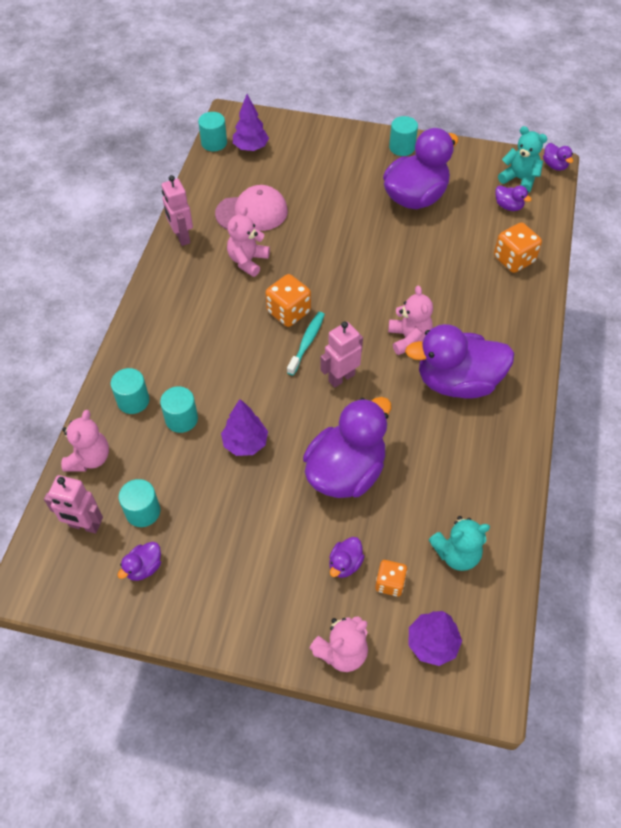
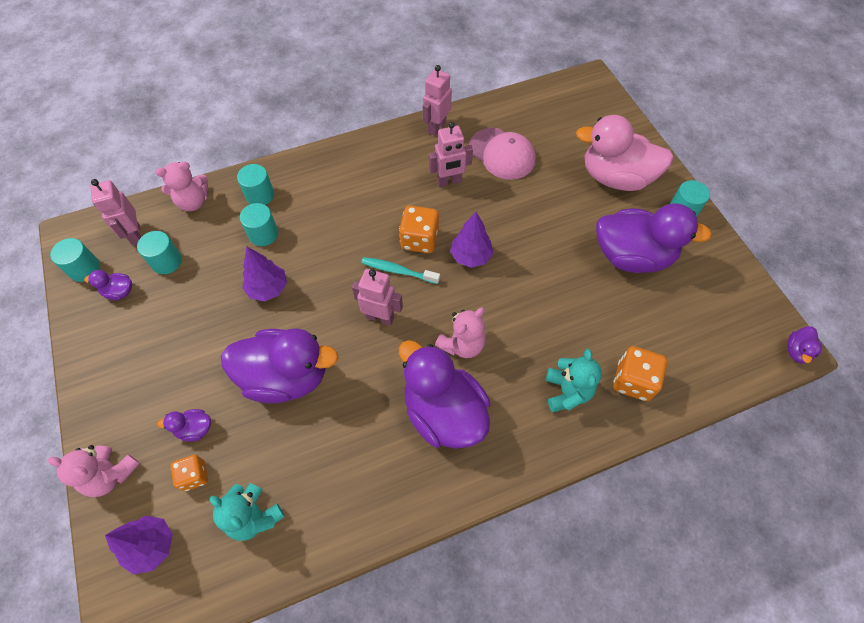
camera: 55 degrees right, 5 degrees up
(214, 143) = (551, 87): turquoise cylinder -> turquoise cylinder (84, 269)
(247, 261) = (449, 181): pink teddy bear -> pink robot
(250, 148) = (570, 111): purple tree -> purple tree (470, 256)
(307, 342) = (398, 271): turquoise toothbrush -> turquoise toothbrush turned 150 degrees counterclockwise
(339, 162) = (615, 177): none -> pink duck
(508, 206) = (698, 339): purple duck -> none
(519, 179) = (743, 329): turquoise teddy bear -> turquoise teddy bear (567, 392)

